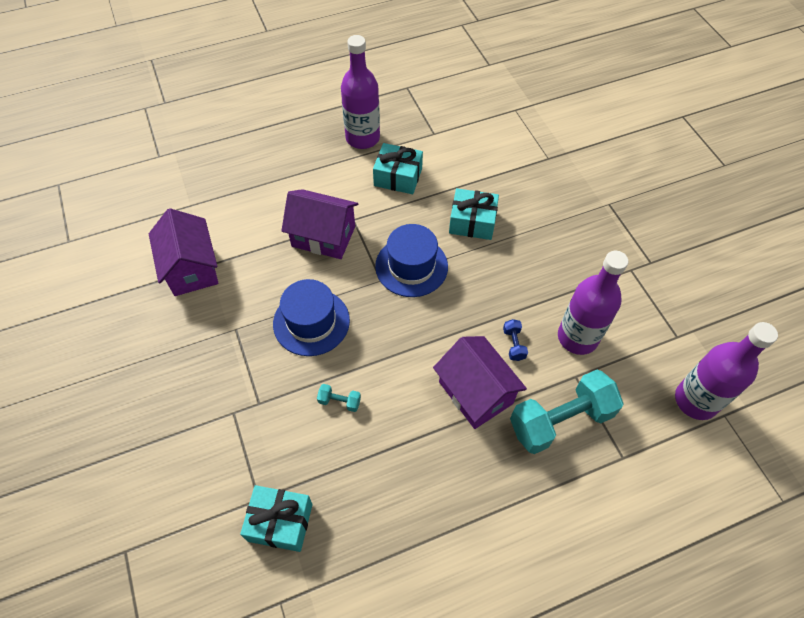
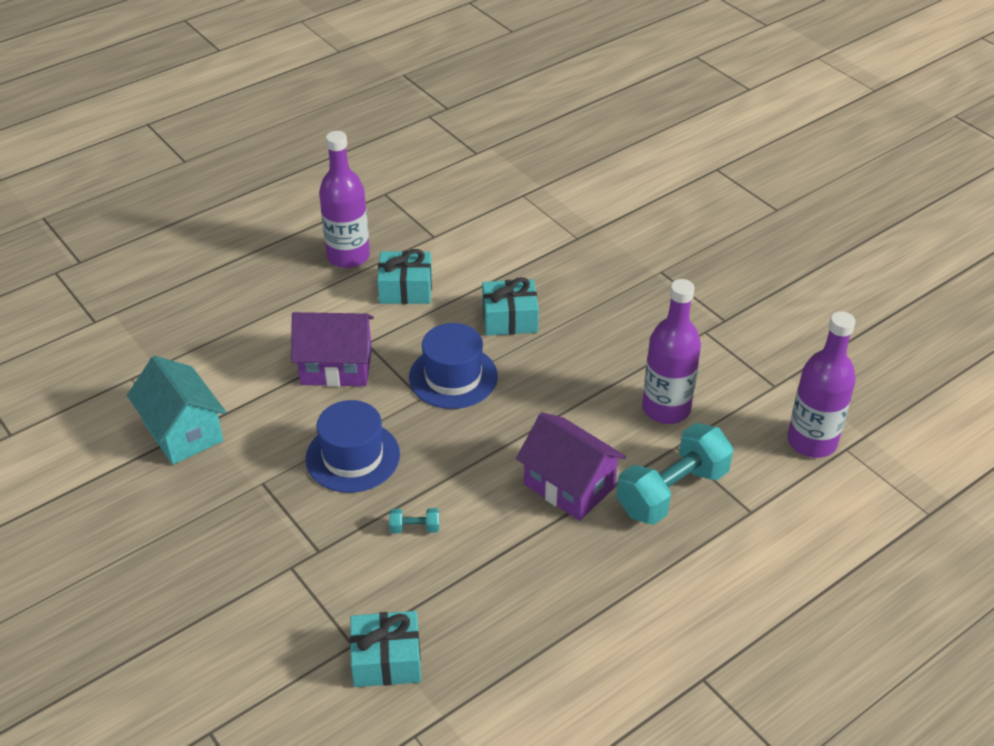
camera: 15 degrees left, 15 degrees down
(191, 268) = (183, 432): purple house -> turquoise house
(513, 344) = (597, 430): blue dumbbell -> none

